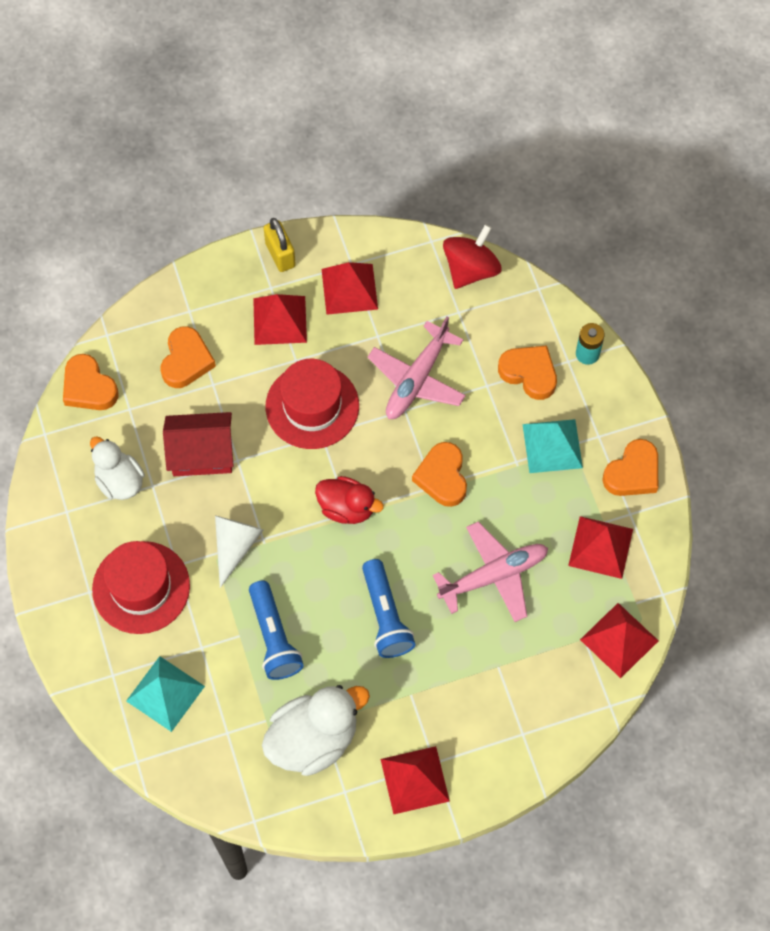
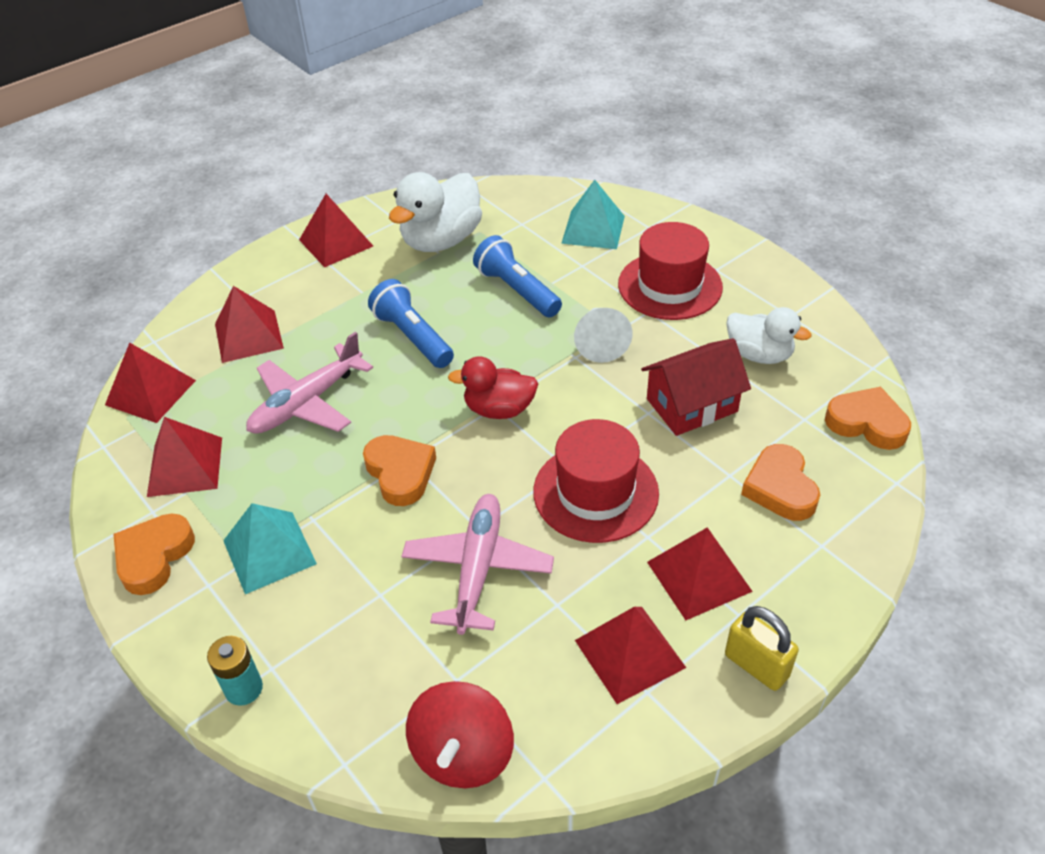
camera: 160 degrees right, 20 degrees down
(525, 677) = (249, 336): none -> red pyramid
(529, 373) = (324, 630): orange heart -> none

